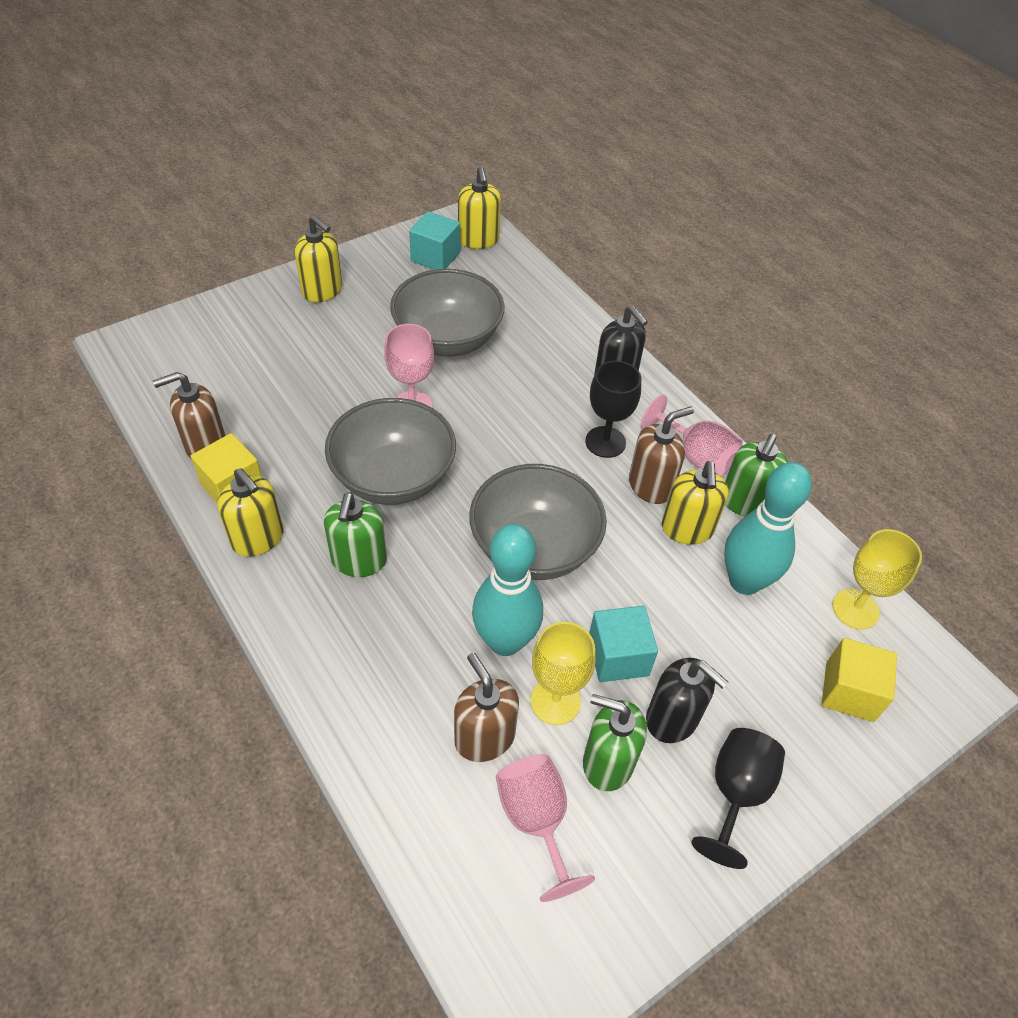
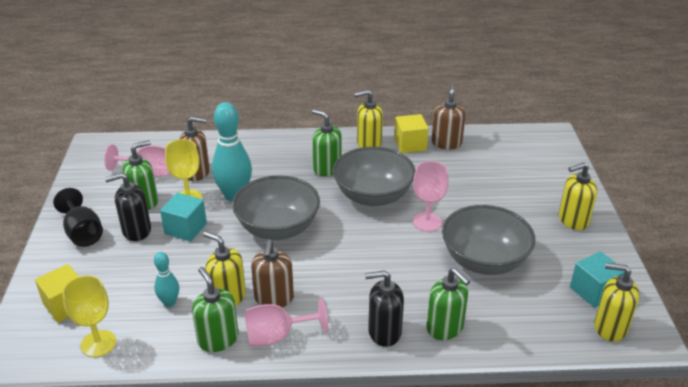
camera: 125 degrees right, 15 degrees down
(571, 339) = (445, 328): none -> green soap dispenser
(605, 442) = (328, 295): black goblet -> none
(744, 581) = (169, 302): turquoise bowling pin -> turquoise bowling pin, size x0.52

